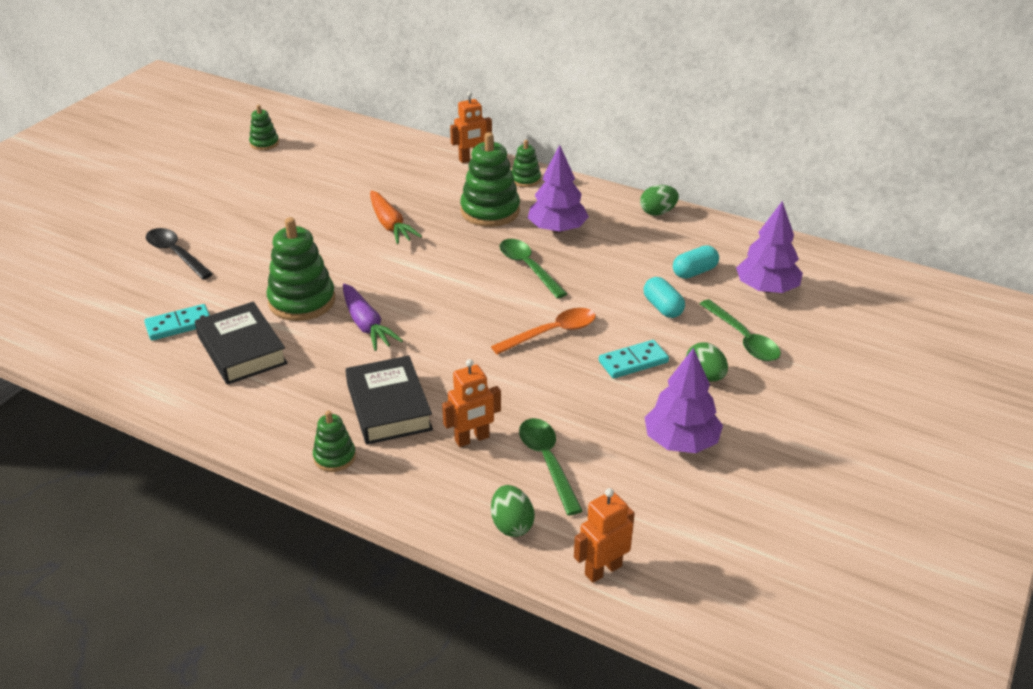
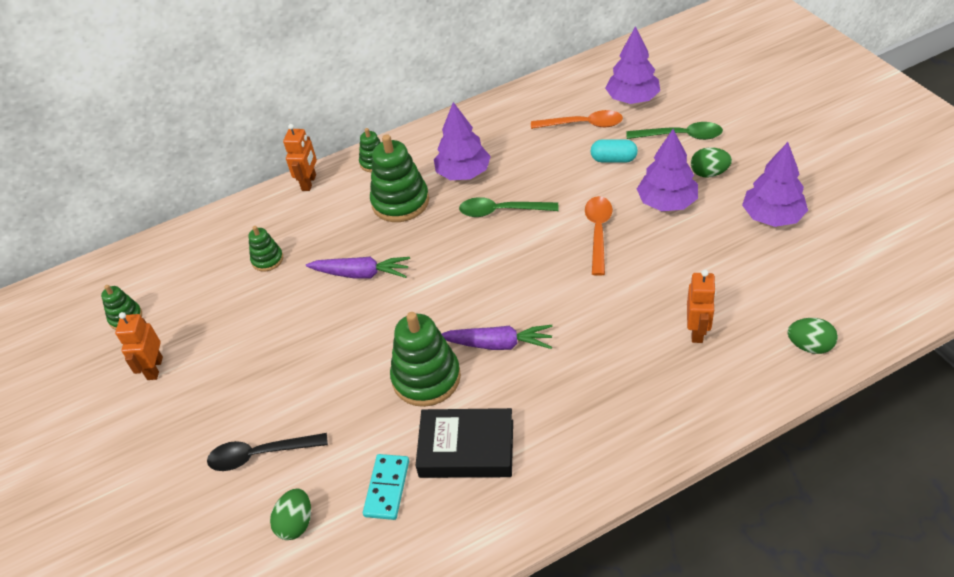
camera: 50 degrees left, 10 degrees up
(334, 457) = (665, 429): green stacking toy -> green stacking toy (267, 259)
(389, 407) = (622, 369): black book -> none
(390, 225) = (361, 274): orange carrot -> purple carrot
(547, 461) = (750, 297): green spoon -> none
(603, 570) = (882, 314): orange robot -> orange robot (154, 368)
(633, 362) = (666, 202): turquoise domino -> purple tree
(657, 212) = (491, 110): green egg -> green egg (296, 523)
(694, 272) = (583, 124): turquoise capsule -> orange spoon

